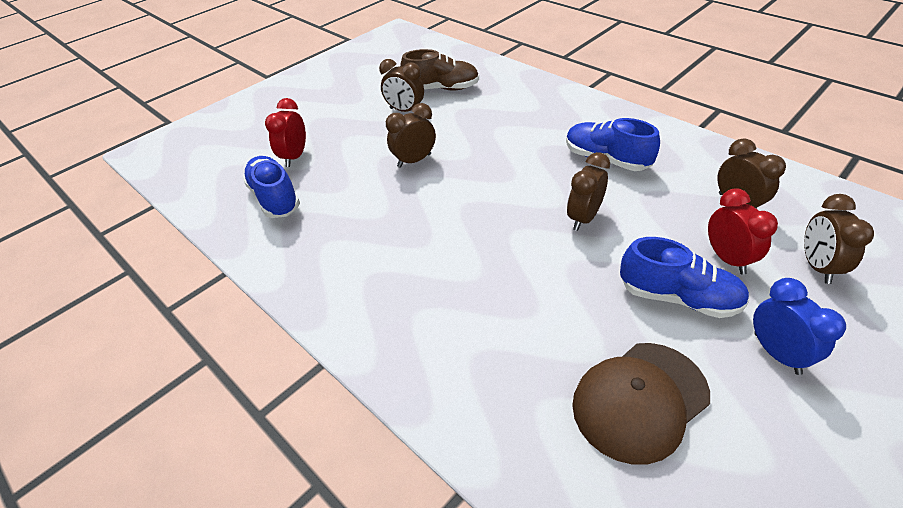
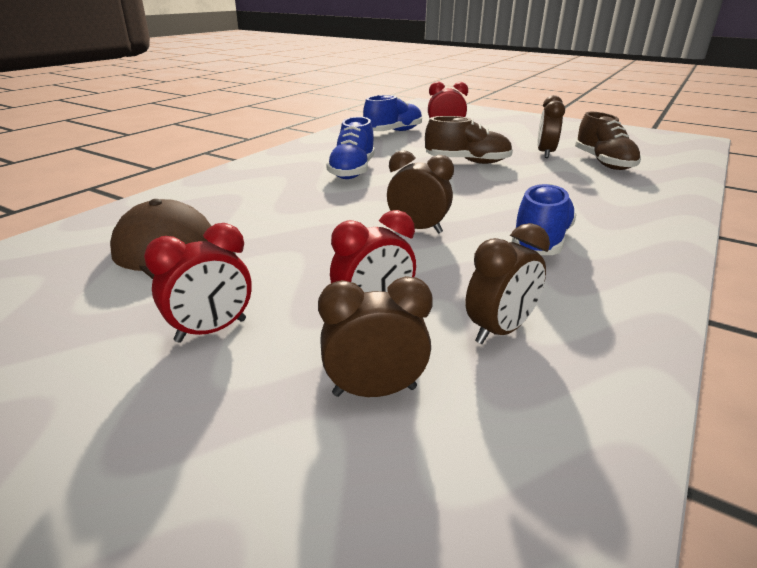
camera: 75 degrees right, 15 degrees down
(414, 161) = (467, 162): brown clock -> brown shoe
(678, 297) = (301, 275): blue shoe -> blue shoe (352, 171)
(776, 353) = (211, 330): blue clock -> red clock

